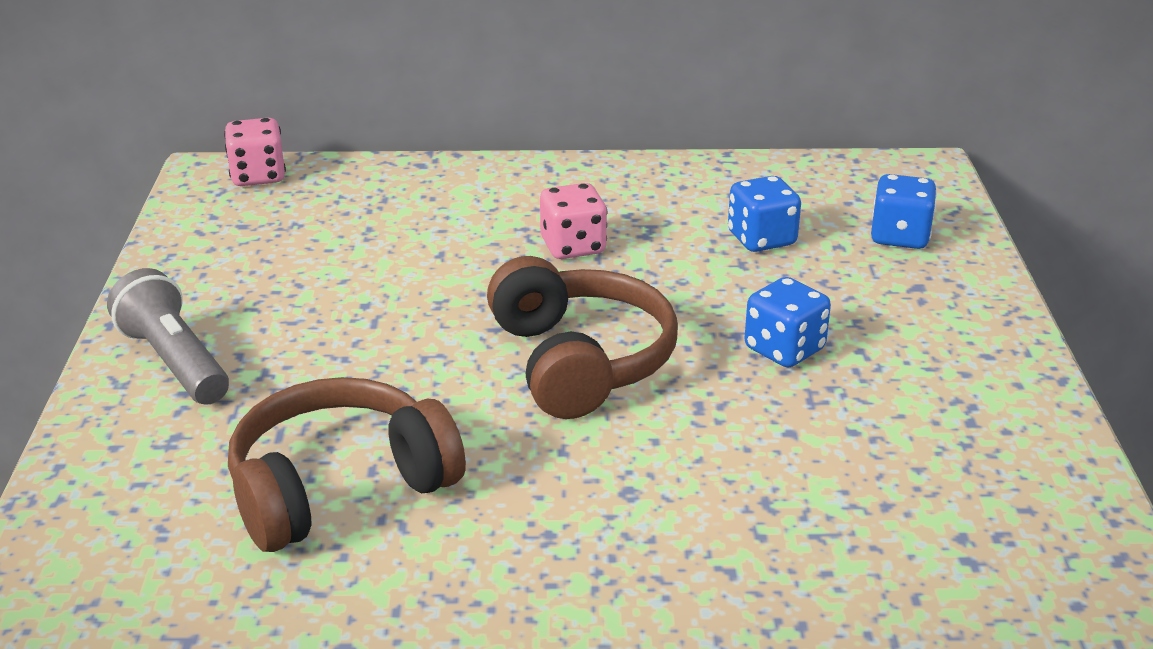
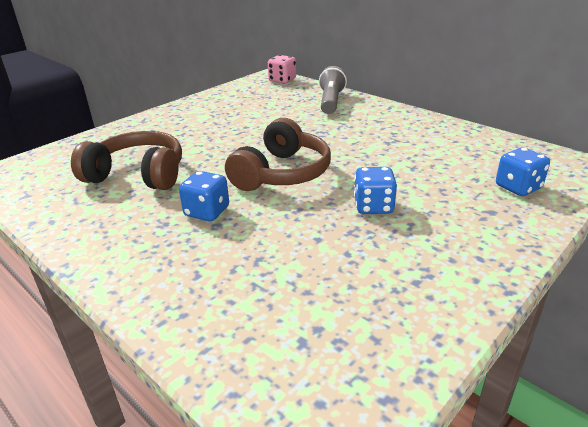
camera: 45 degrees right, 0 degrees up
(174, 362) = (165, 121): grey flashlight -> grey flashlight (331, 102)
(573, 247) = (350, 135): pink dice -> none
(761, 239) = (439, 162): blue dice -> blue dice (207, 212)

